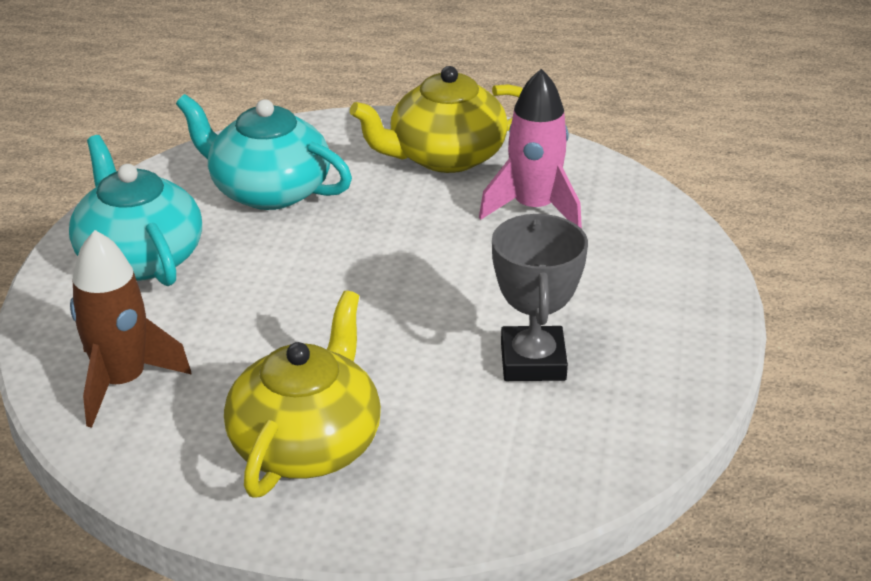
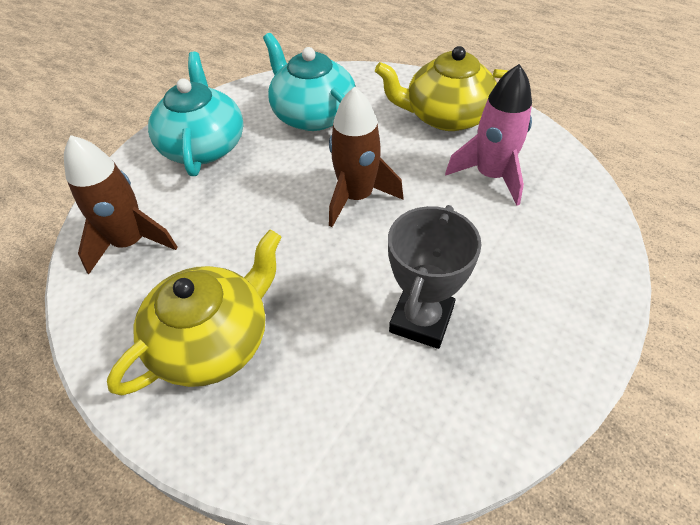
camera: 25 degrees right, 15 degrees up
(386, 266) = (356, 197): none -> brown rocket

